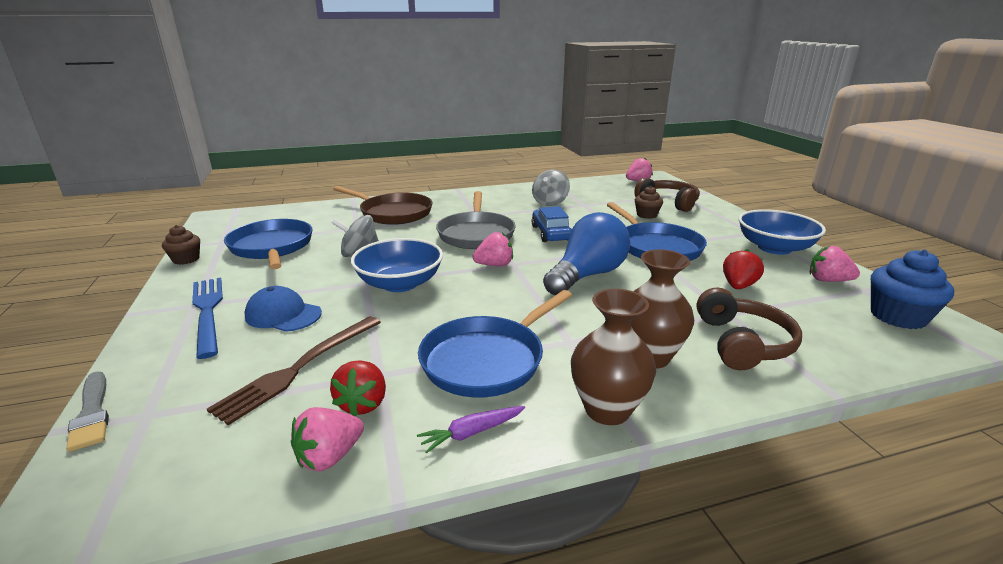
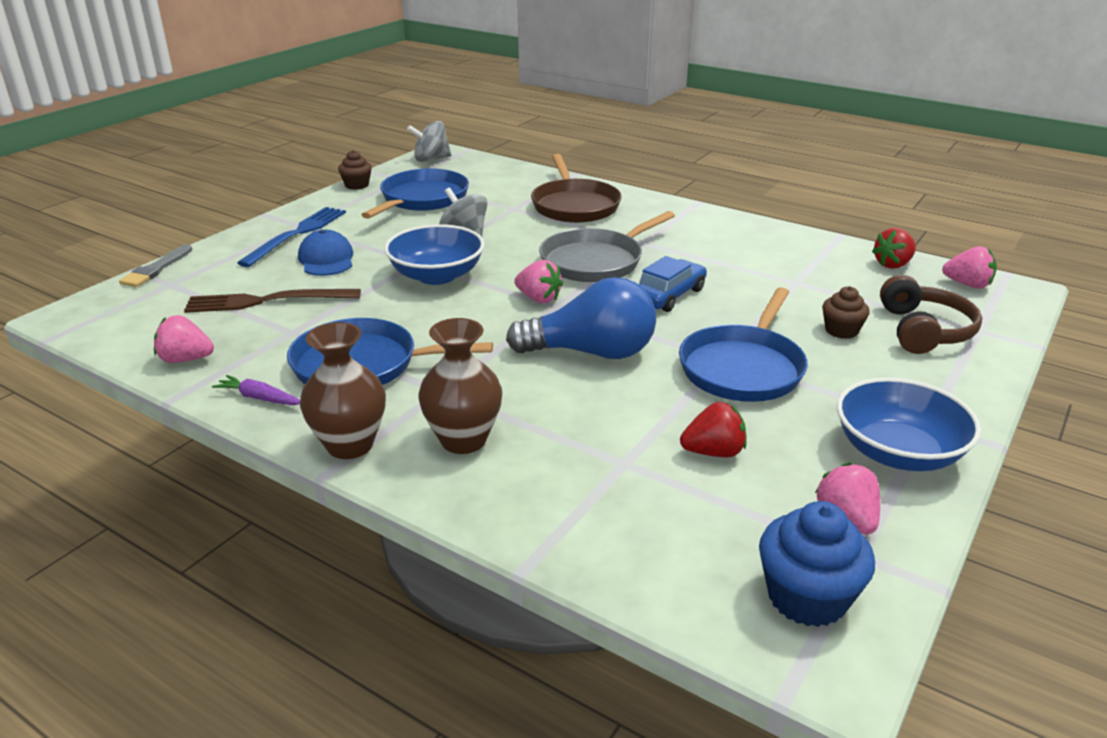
camera: 50 degrees right, 5 degrees up
(363, 403) = (251, 343): red strawberry -> red strawberry (893, 264)
(550, 202) = (760, 262): grey spinning top -> grey spinning top (431, 159)
(742, 343) = (563, 488): brown headphones -> none

